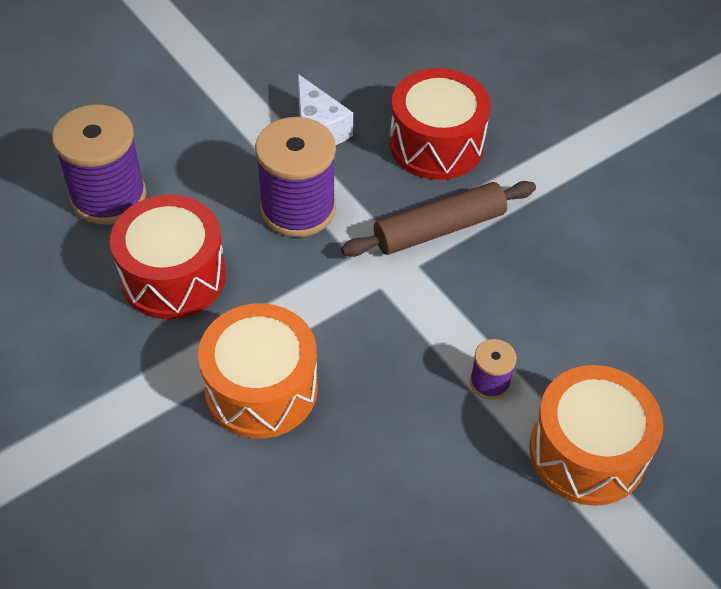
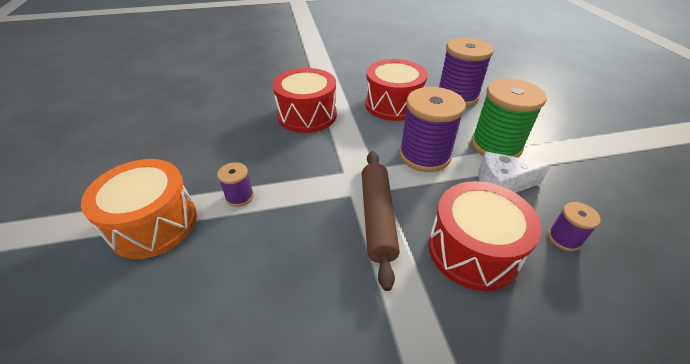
camera: 115 degrees right, 10 degrees down
(237, 140) = (496, 145): none -> green spool
(261, 388) = (307, 115): orange drum -> red drum
(379, 81) = (564, 238): none -> purple spool

